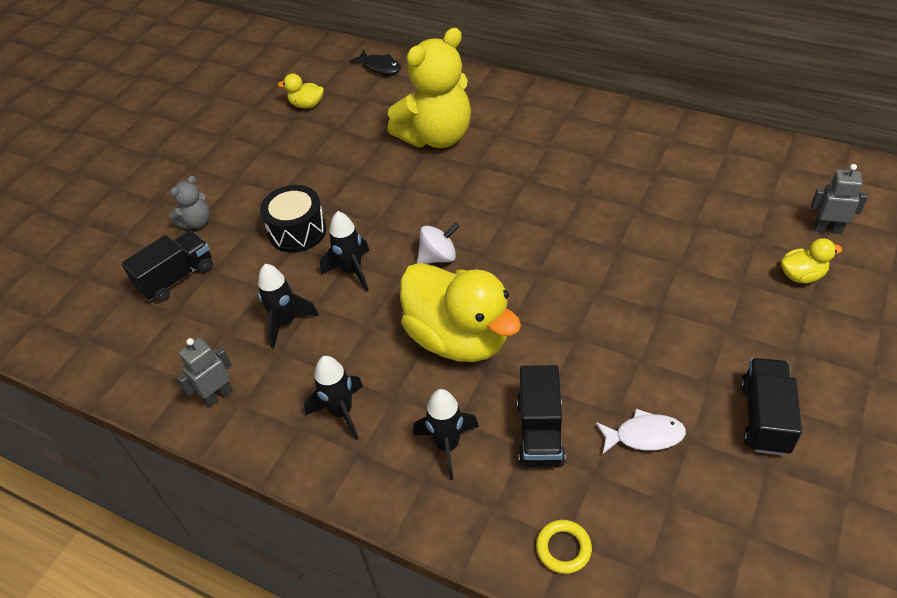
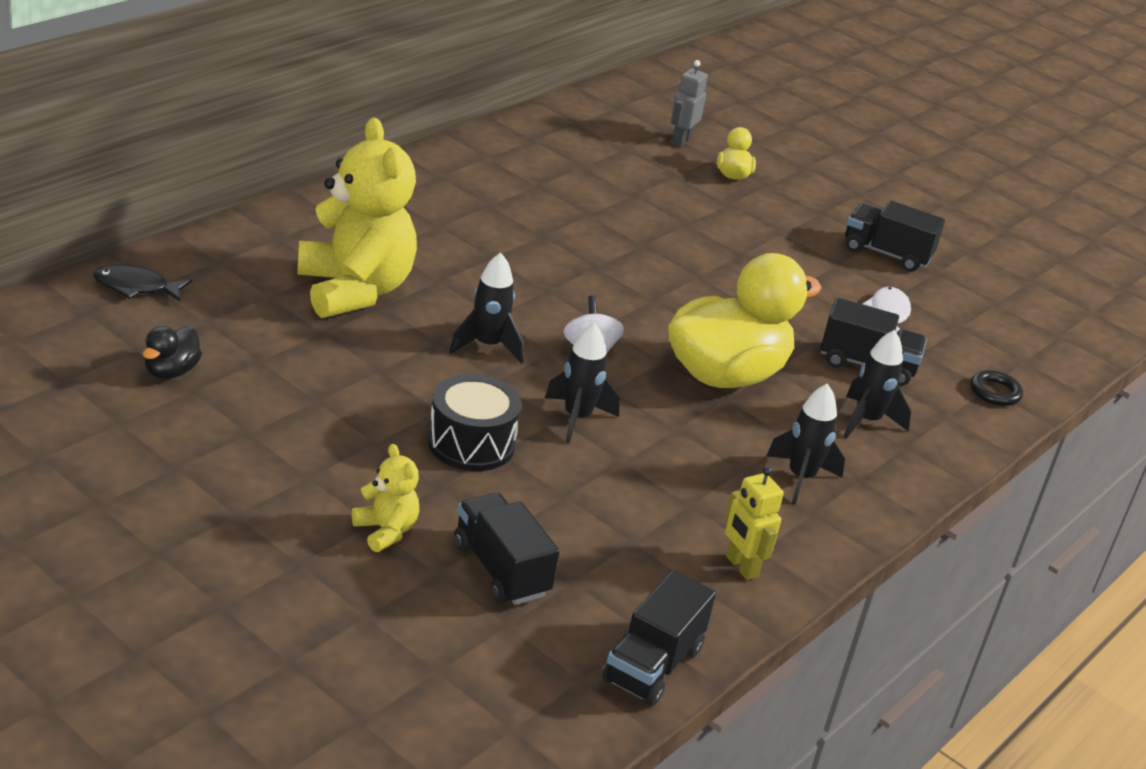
camera: 85 degrees left, 15 degrees down
(105, 369) = (652, 665): none -> black truck
(196, 222) = (386, 531): grey teddy bear -> yellow teddy bear
(218, 396) = (741, 567): grey robot -> yellow robot
(286, 322) = (641, 489): black rocket -> black rocket (487, 346)
(307, 105) = (171, 371): yellow duck -> black duck
(380, 67) = (136, 287): black fish -> black fish turned 135 degrees counterclockwise
(563, 548) = (995, 392): yellow ring -> black ring

